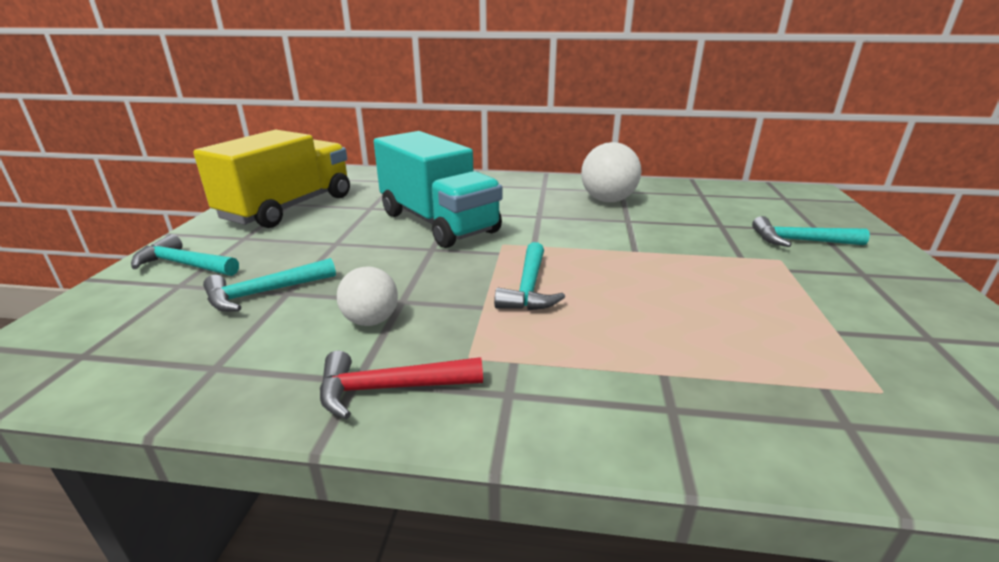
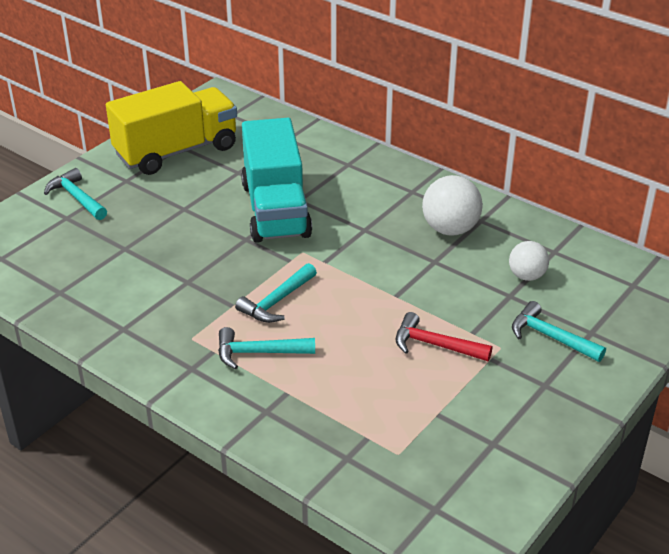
camera: 30 degrees right, 10 degrees up
(264, 293) = (111, 243): turquoise hammer -> turquoise hammer (258, 353)
(371, 320) = (158, 290): white ball -> white ball (526, 276)
(389, 388) = (135, 340): red hammer -> red hammer (434, 345)

